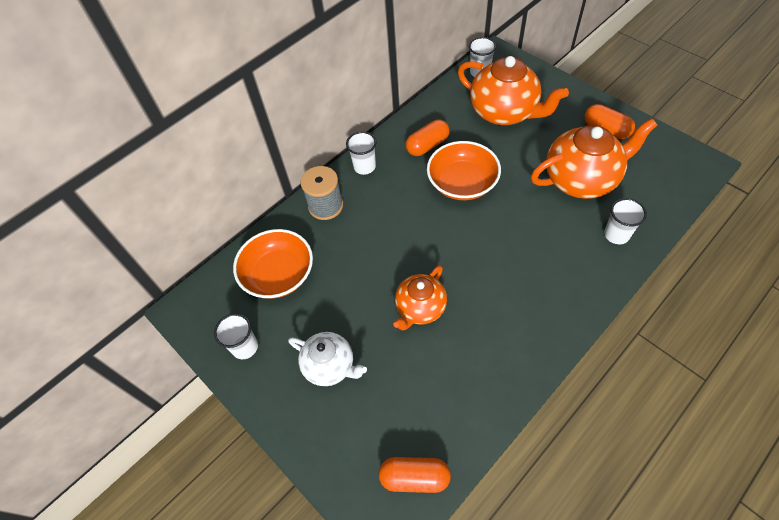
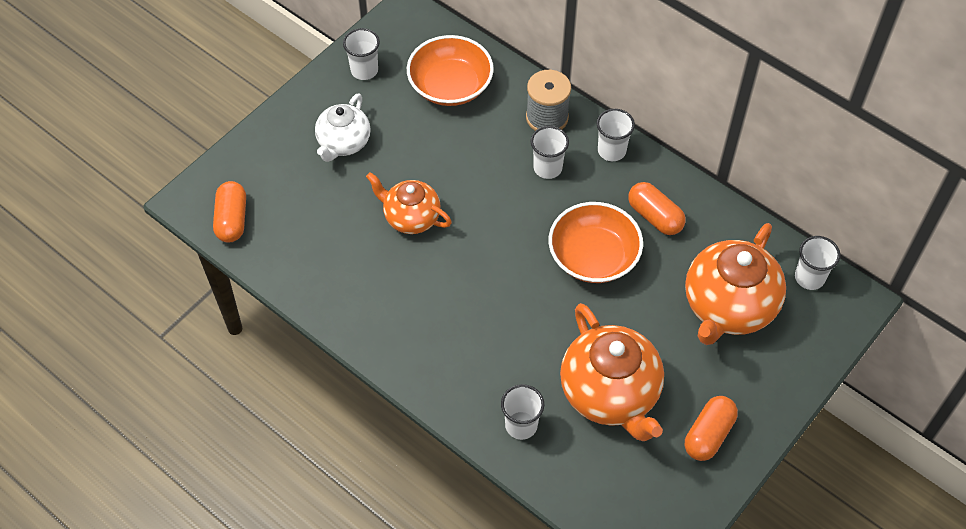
camera: 80 degrees right, 0 degrees up
(376, 208) = (547, 168): none -> white cup

